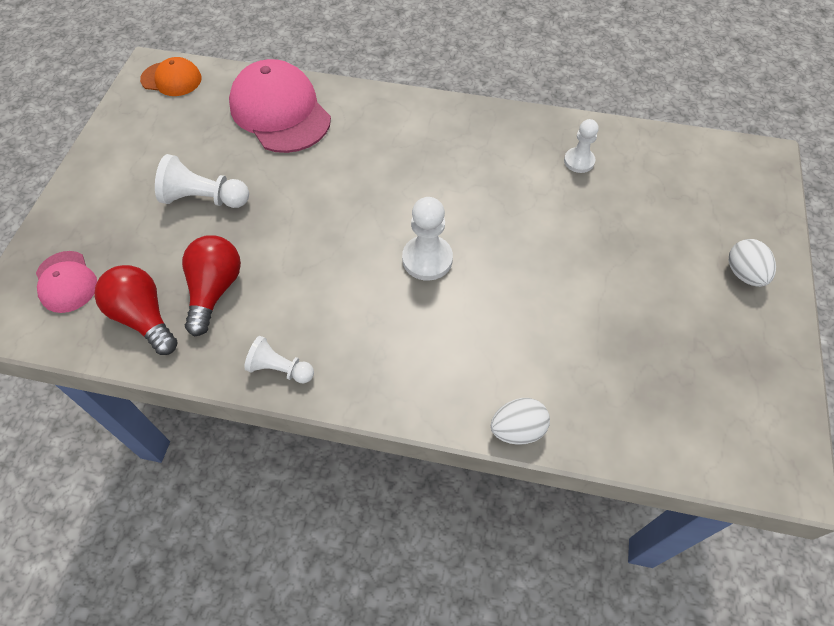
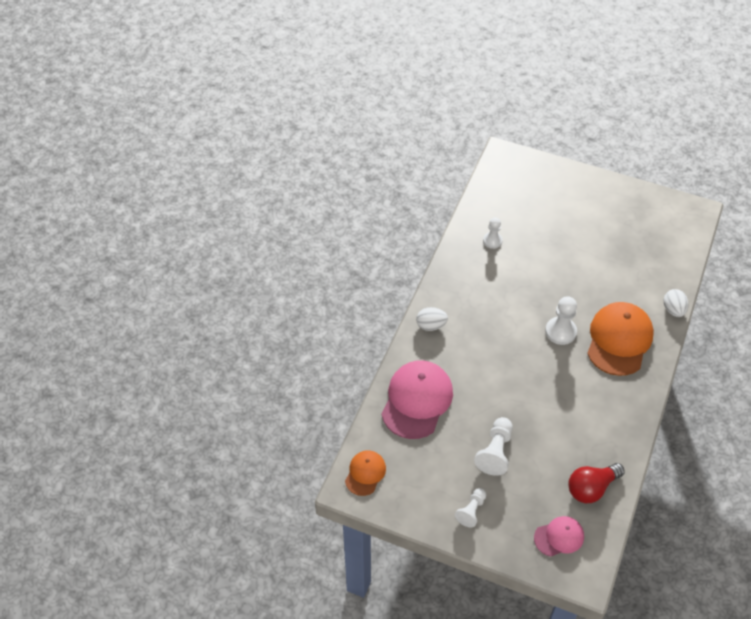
camera: 80 degrees left, 5 degrees down
(214, 290) = (573, 447): red light bulb -> none
(280, 112) = (417, 400): pink cap -> pink cap turned 135 degrees clockwise
(280, 369) = (632, 415): white pawn -> white pawn (471, 511)
(428, 342) = (619, 340): none -> orange cap
(744, 274) = (584, 190): white egg -> white egg (431, 325)

